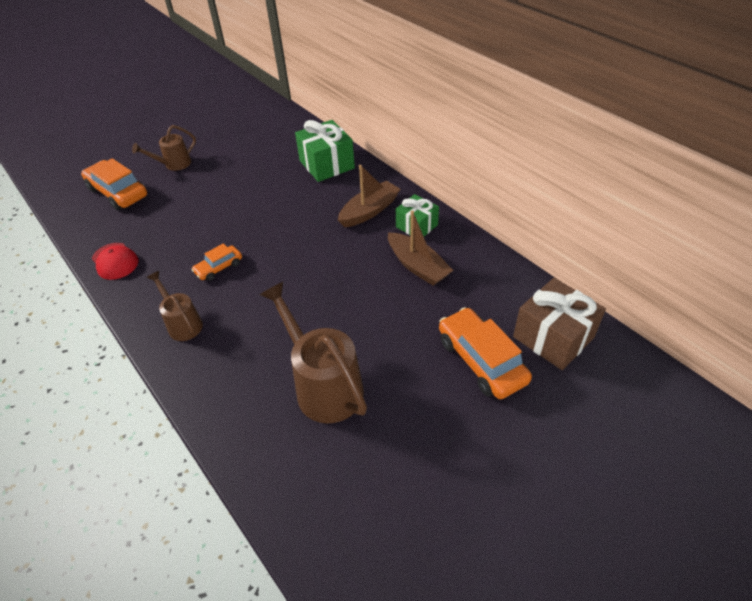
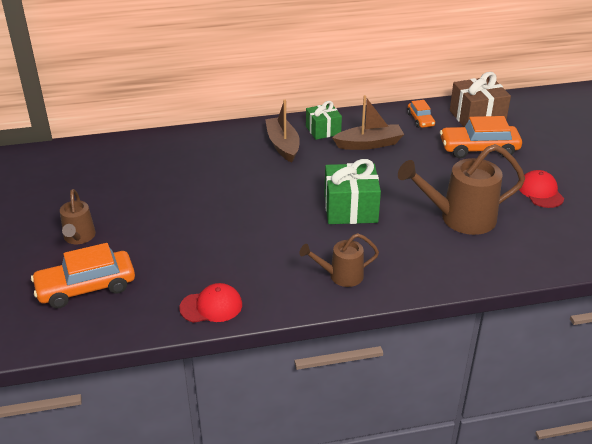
camera: 65 degrees left, 10 degrees down
(219, 267) = (283, 241): orange car -> orange car (420, 120)
(327, 164) = (193, 147): green gift -> green gift (350, 209)
(428, 452) = (540, 192): none -> red cap

